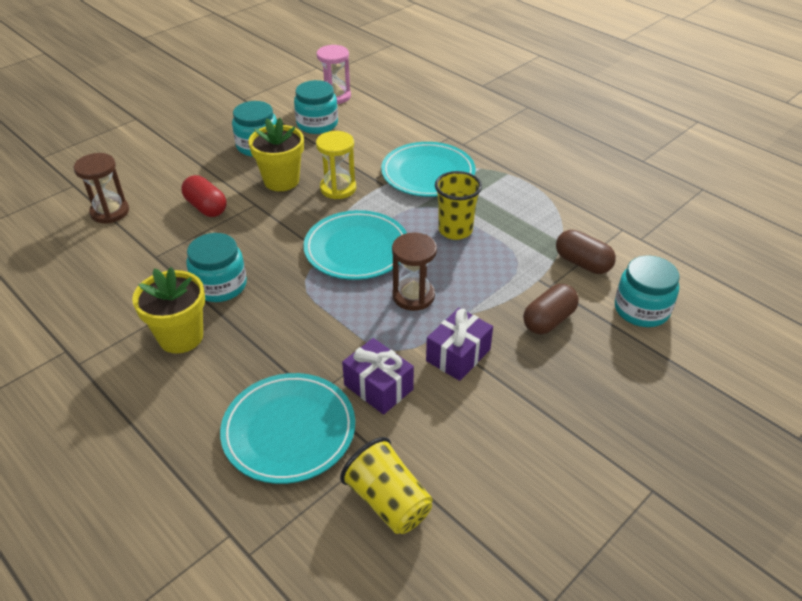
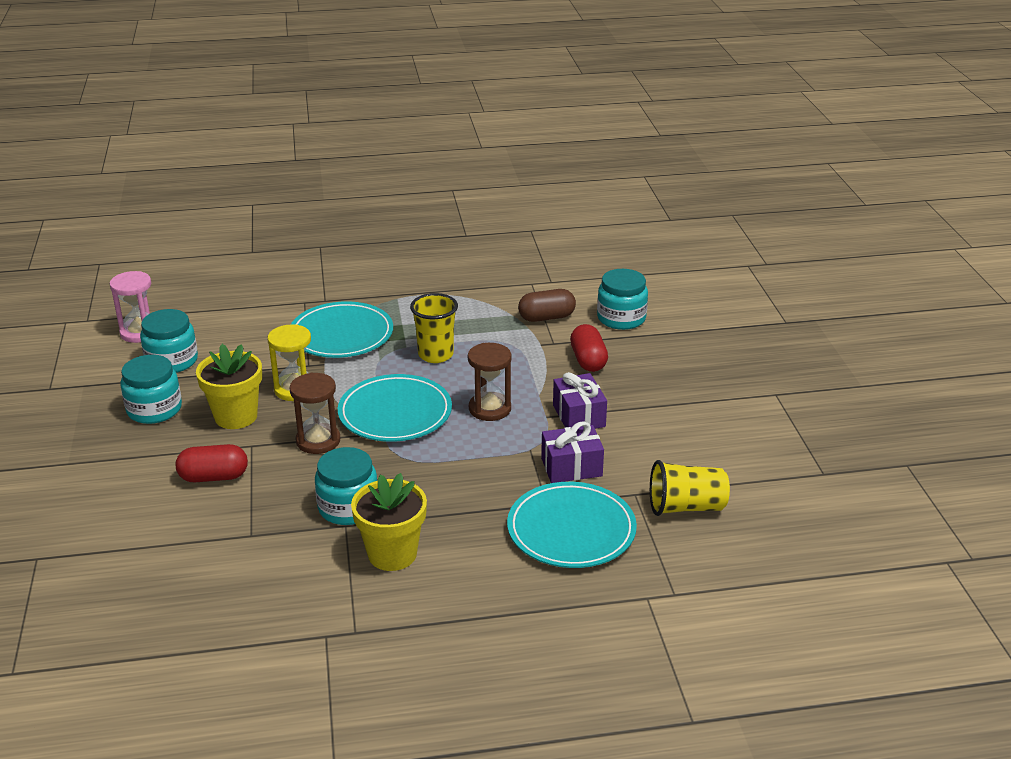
camera: 55 degrees left, 10 degrees down
(110, 212) = (130, 544): brown hourglass -> brown hourglass (318, 441)
(548, 320) = (588, 360): brown capsule -> red capsule

